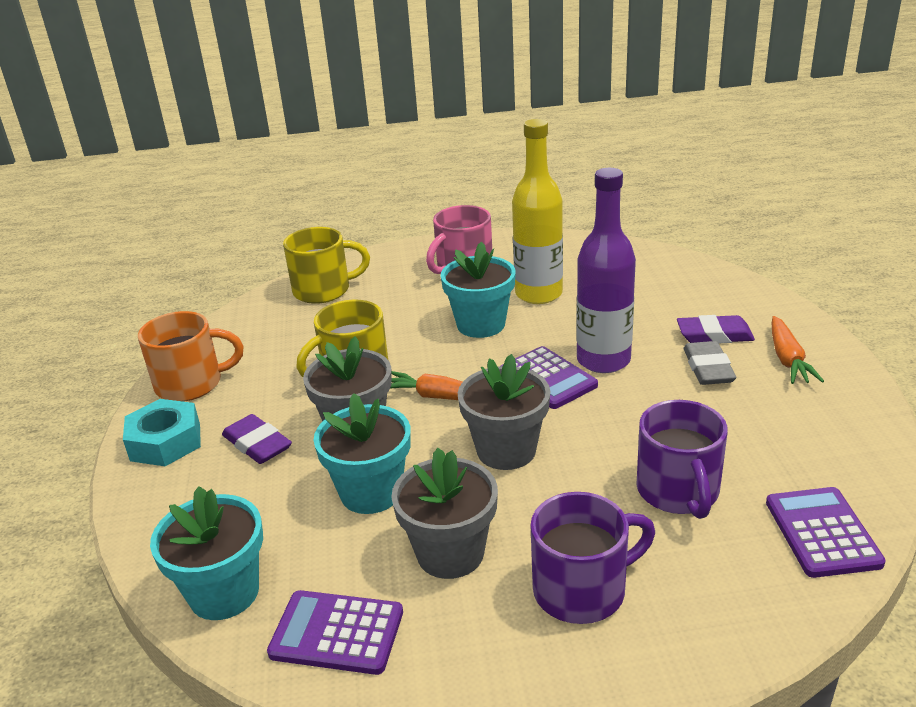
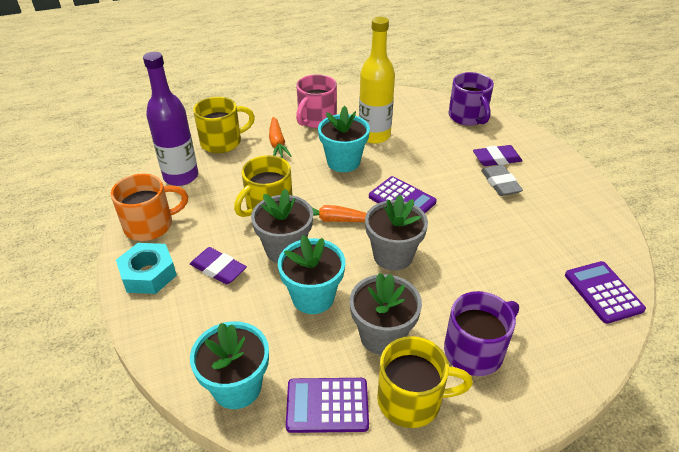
camera: 15 degrees left, 10 degrees up
(461, 643) = (411, 400): none -> yellow mug
(603, 360) = (433, 183): purple bottle -> purple bottle (181, 176)
(678, 492) = (511, 274): purple mug -> purple mug (468, 117)
(788, 359) = (546, 173): orange carrot -> orange carrot (277, 143)

